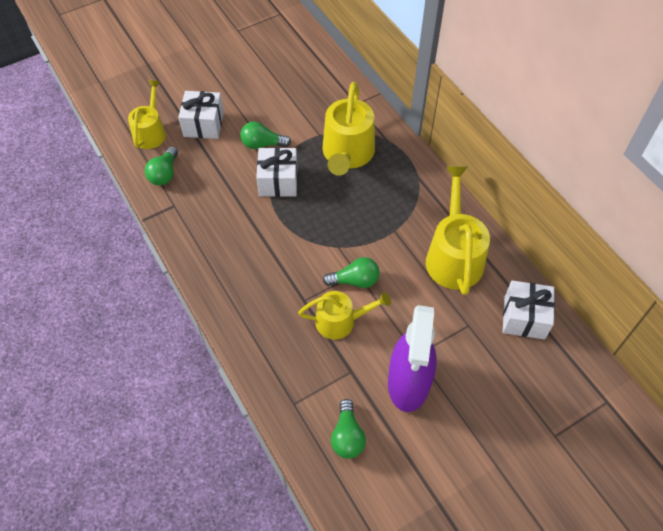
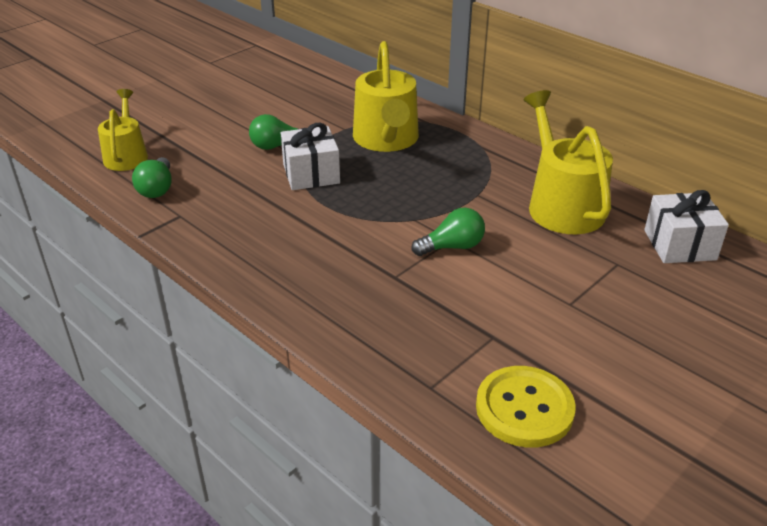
camera: 15 degrees left, 20 degrees down
(203, 124) = (195, 139): white gift -> none
(340, 321) = (453, 288): yellow watering can -> none
(347, 436) = (524, 408): green light bulb -> yellow button
(408, 383) = (576, 333): purple spray bottle -> none

